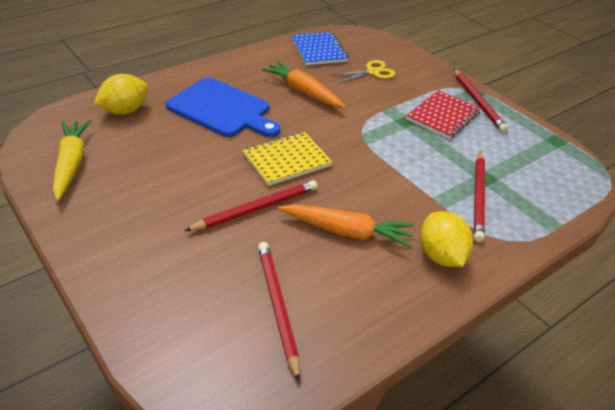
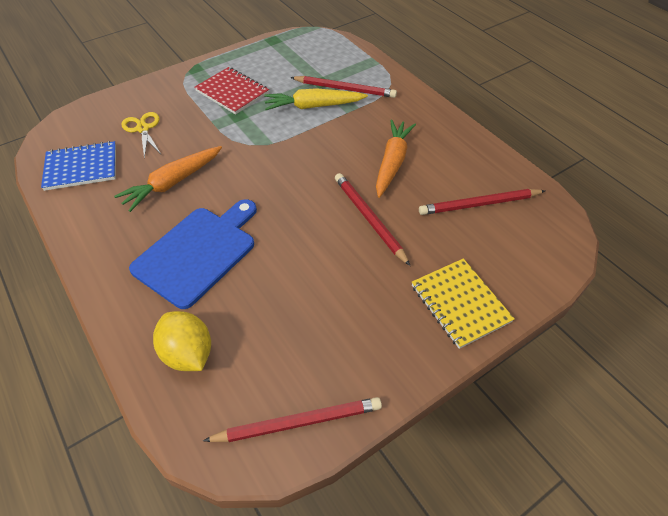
camera: 85 degrees left, 10 degrees up
(71, 164) = (301, 392): yellow carrot -> yellow carrot (313, 106)
(286, 160) = (296, 198): yellow notebook -> yellow notebook (460, 304)
(441, 256) = (411, 116): yellow lemon -> none
(478, 102) = (212, 69): red pencil -> red pencil (298, 422)

